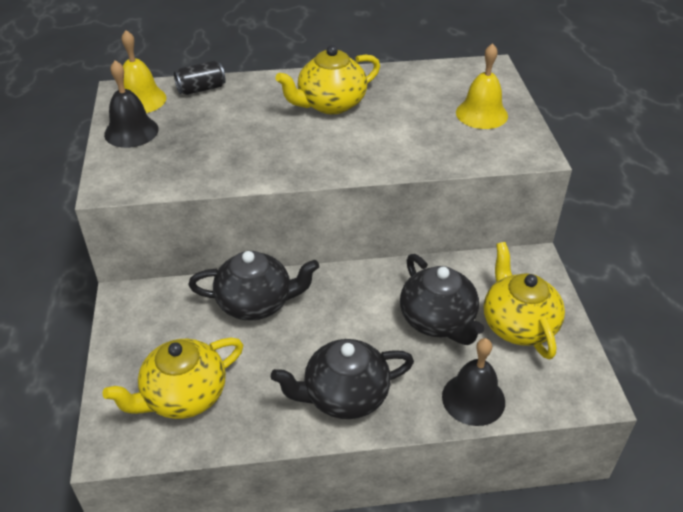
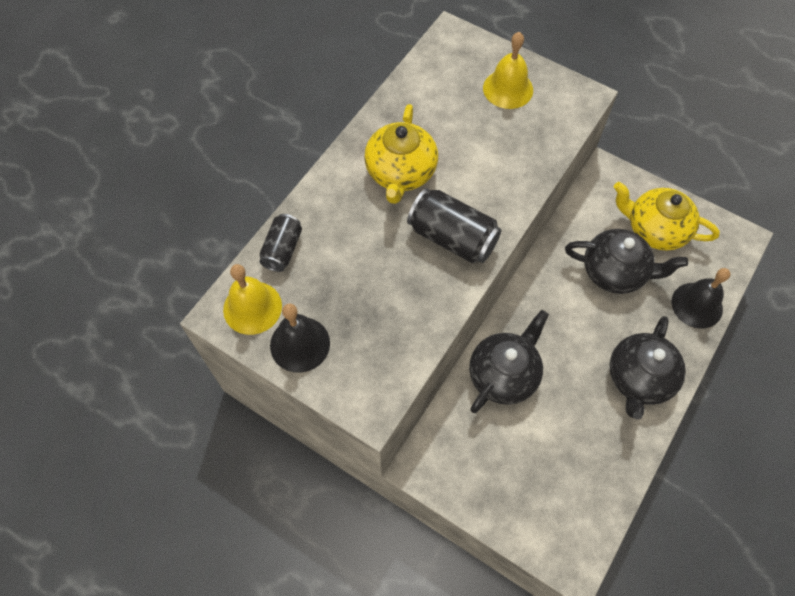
camera: 50 degrees left, 20 degrees up
(183, 396) = (562, 484): yellow teapot -> none
(303, 153) = (452, 238): none -> black can

